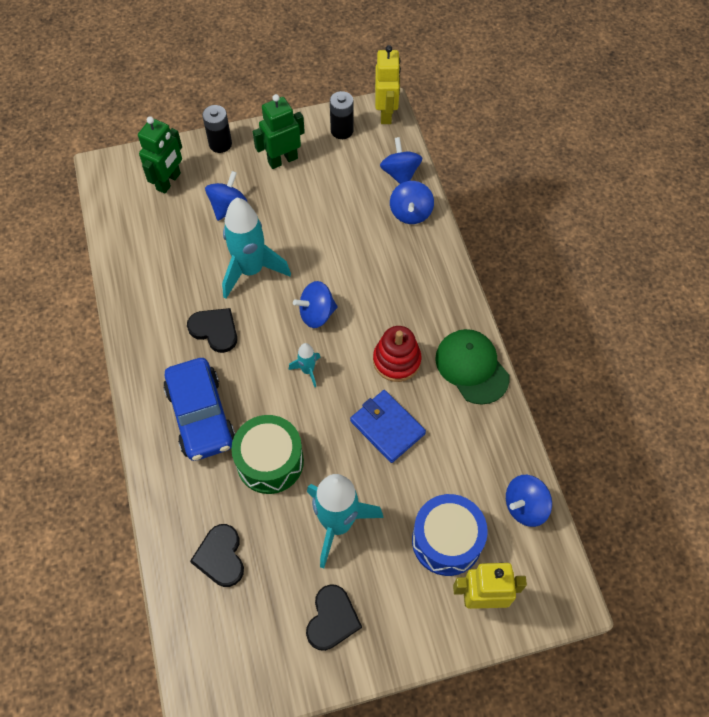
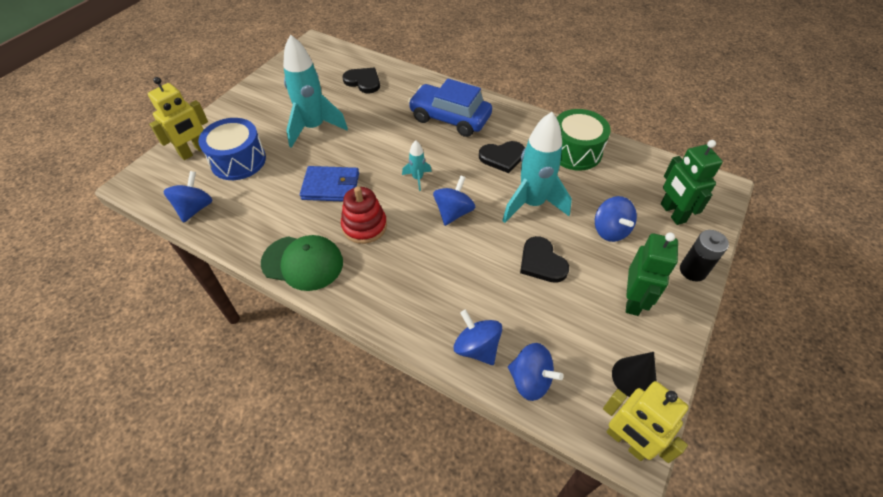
camera: 135 degrees right, 10 degrees down
(270, 461) = (385, 126): green drum -> green drum (575, 151)
(332, 619) = (278, 96): black heart -> black heart (542, 262)
(342, 130) = (634, 377): black battery -> black cone

